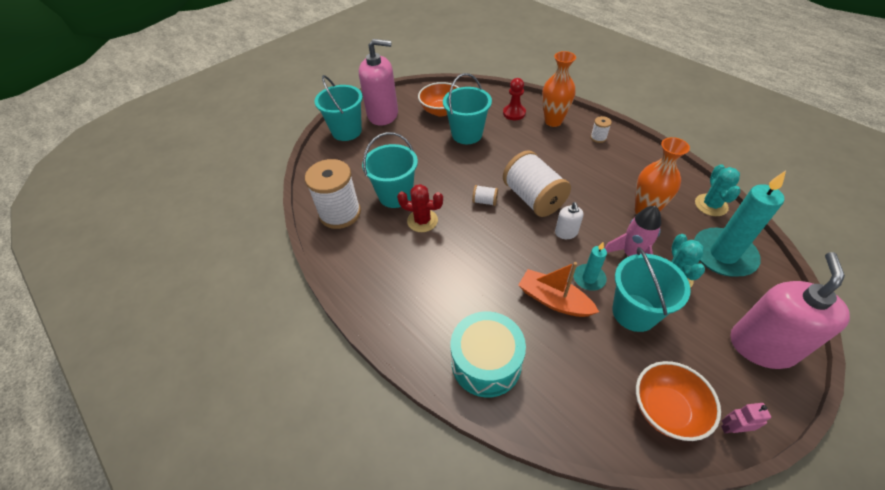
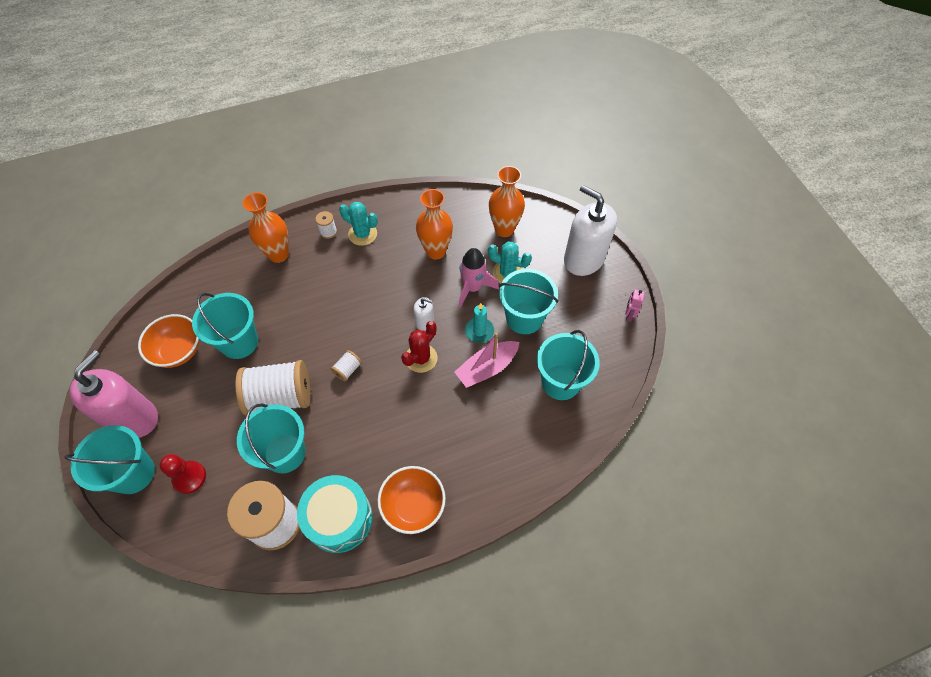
camera: 70 degrees left, 10 degrees up
(422, 221) = (338, 439): red cactus -> red cactus (421, 358)
(486, 362) = (519, 448): turquoise drum -> turquoise drum (339, 518)
(514, 113) = (239, 282): red pawn -> red pawn (189, 477)
(533, 198) = (369, 326): white spool -> white spool (280, 397)
(554, 300) = (487, 368): orange boat -> pink boat
(585, 377) = (560, 382): none -> turquoise bucket
(666, 410) = (603, 345): orange bowl -> orange bowl (413, 505)
(711, 205) = (455, 204): turquoise cactus -> turquoise cactus (362, 234)
(723, 254) = (504, 229): turquoise candle -> orange vase
(761, 346) = (583, 259): pink soap dispenser -> white soap dispenser

